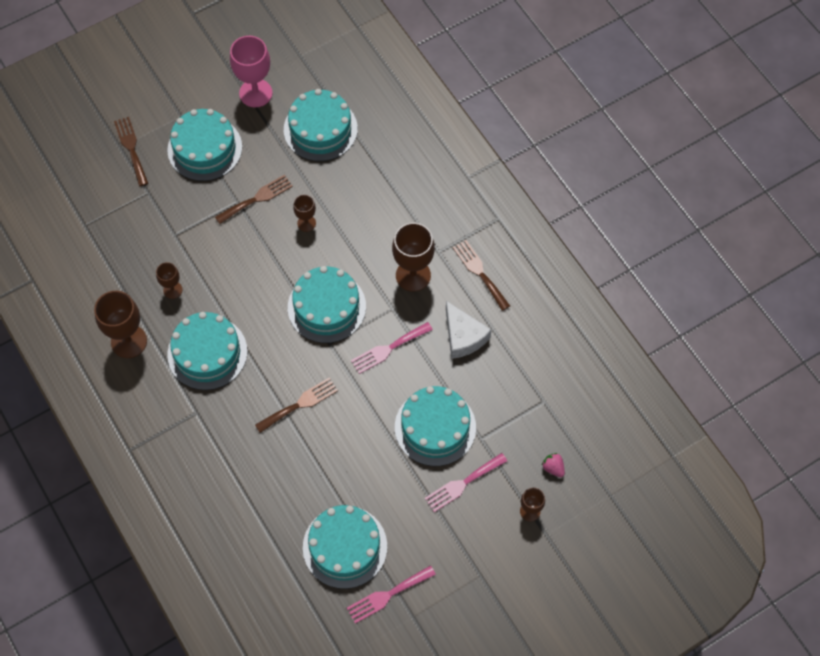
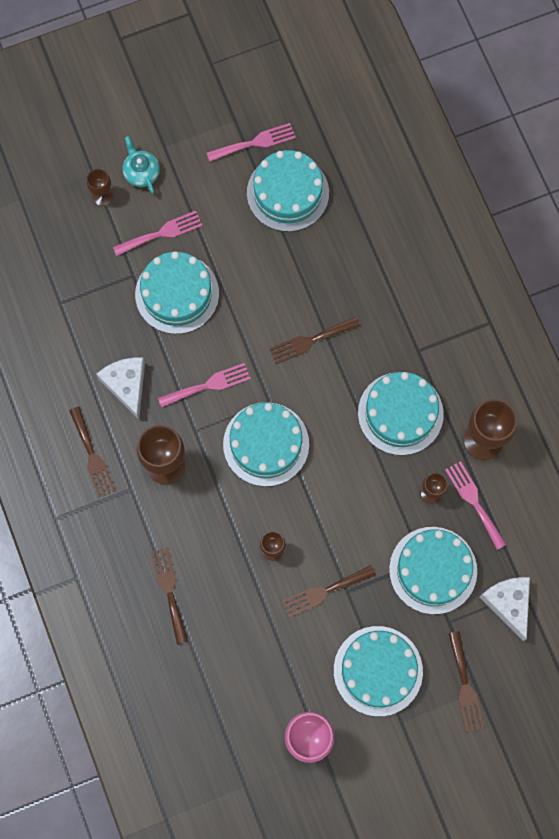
camera: 170 degrees left, 10 degrees up
(98, 214) = (508, 604): none -> white cheese
(133, 289) = (474, 501): none -> pink fork
(320, 129) = (237, 673): turquoise cake -> turquoise cake (433, 570)
(389, 179) = (169, 590): none -> brown fork
(497, 543) = (141, 172): none -> turquoise teapot
(553, 468) = (69, 234): pink strawberry -> none

